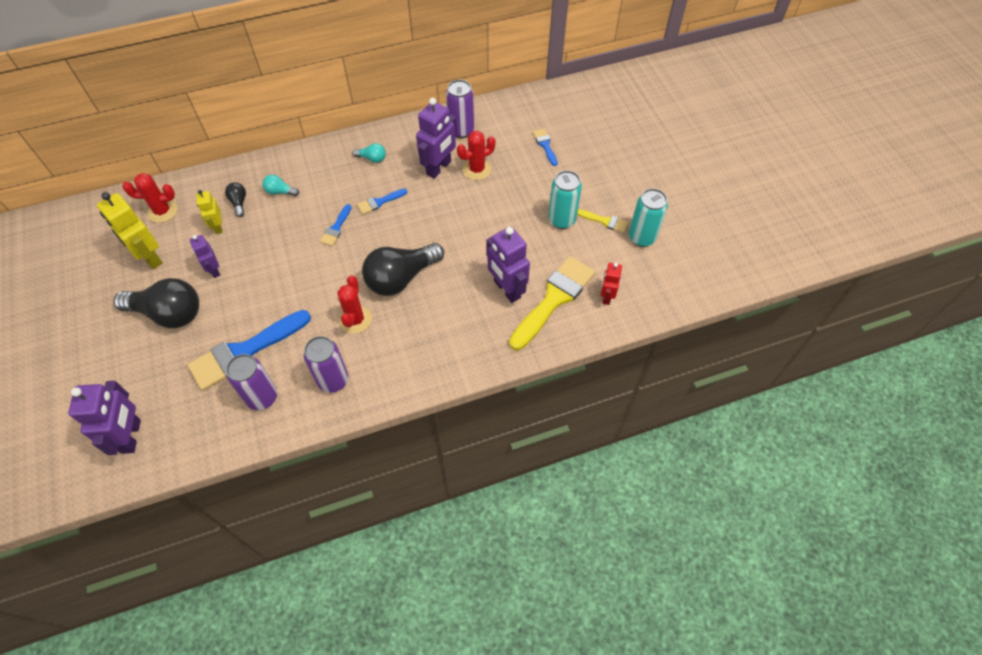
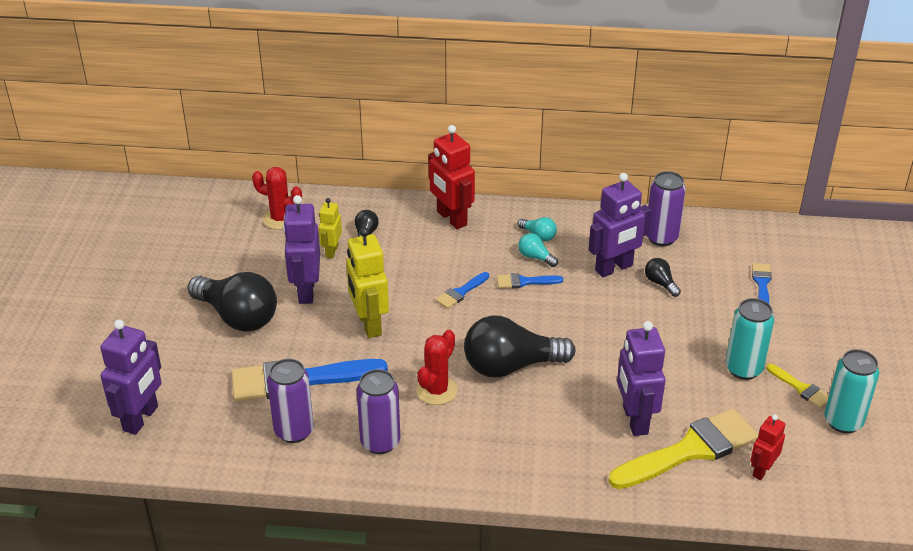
camera: 25 degrees right, 20 degrees down
(149, 257) = (245, 258): yellow robot -> yellow robot (369, 324)
(214, 270) = (306, 291): purple robot -> purple robot, size x1.73
(280, 192) = (416, 238): turquoise light bulb -> turquoise light bulb (535, 257)
(300, 165) = (451, 218): none -> red robot
(477, 169) = (660, 283): red cactus -> black light bulb

